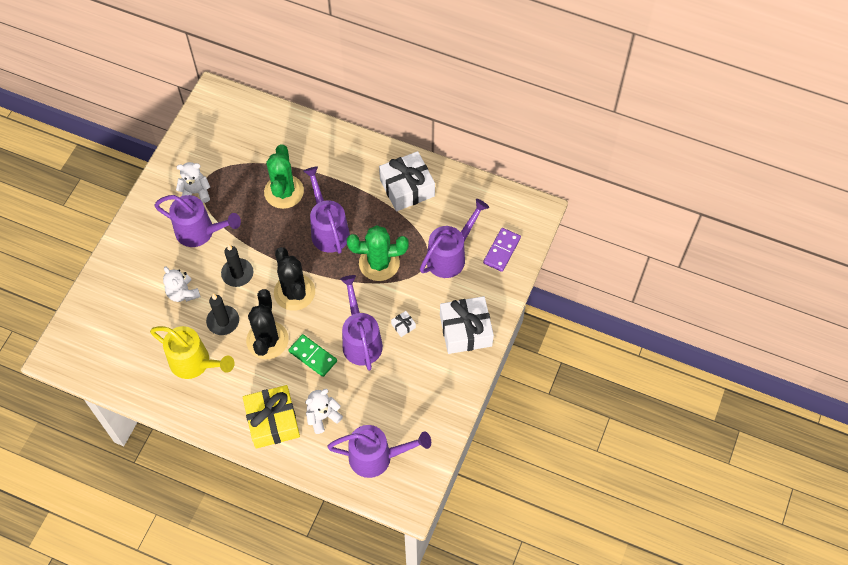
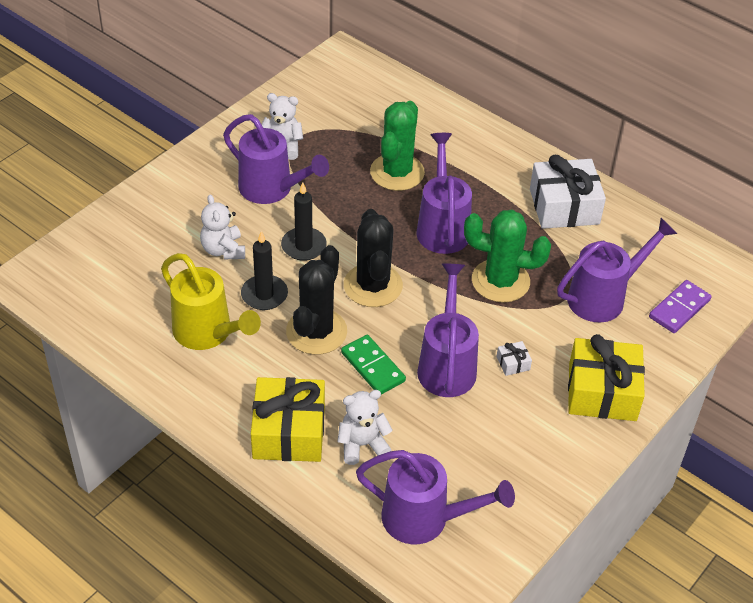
camera: 15 degrees right, 15 degrees down
(465, 330) = (602, 392): white gift -> yellow gift

